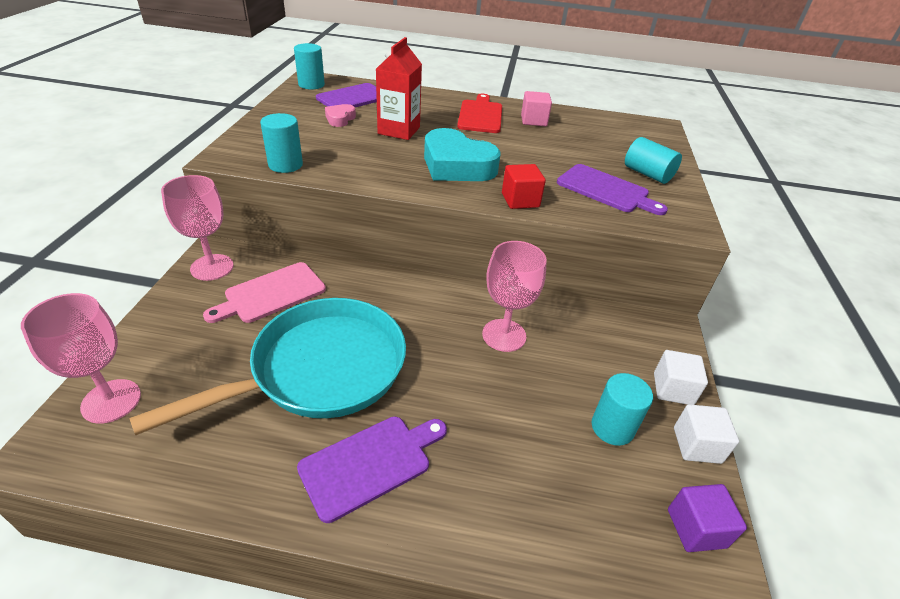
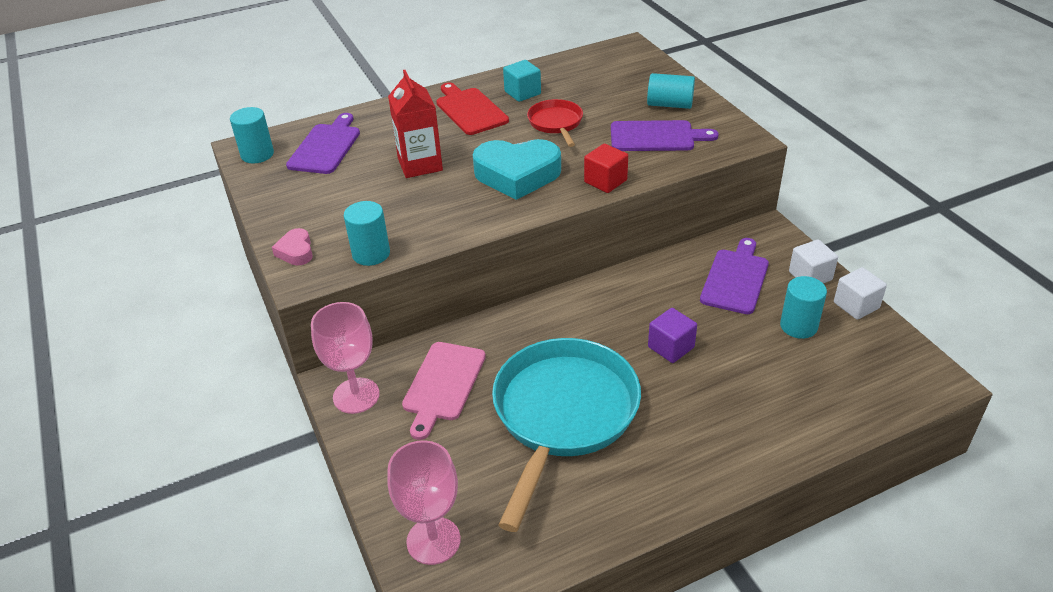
camera: 30 degrees left, 0 degrees up
(340, 119) = (347, 180): pink heart -> pink heart (296, 251)
(370, 463) = (676, 449): purple cutting board -> purple cutting board (735, 279)
(504, 335) = (664, 305): pink goblet -> none
(533, 121) = (522, 93): pink cube -> turquoise cube
(533, 148) = (556, 123): none -> red pan
(696, 528) = (898, 356): purple cube -> purple cube (671, 347)

